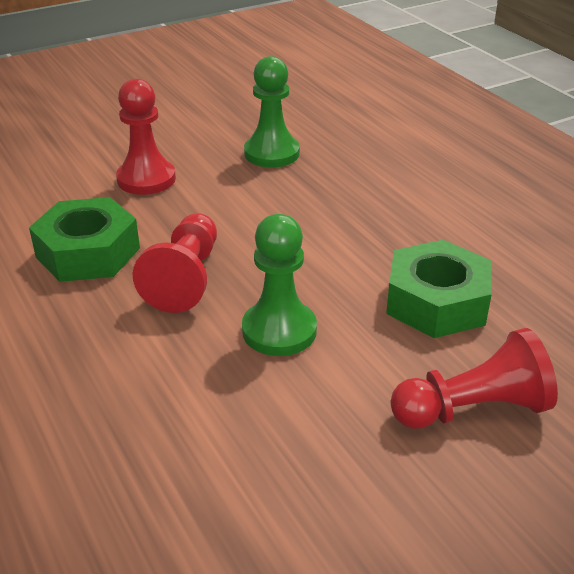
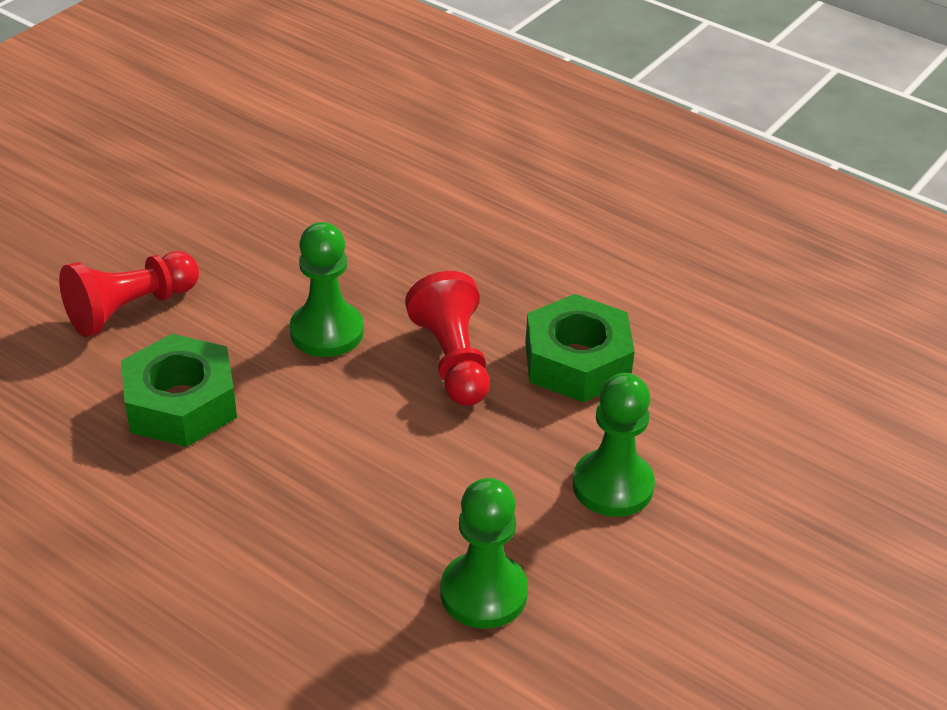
camera: 155 degrees right, 5 degrees up
(146, 179) = (613, 486): red pawn -> green pawn

